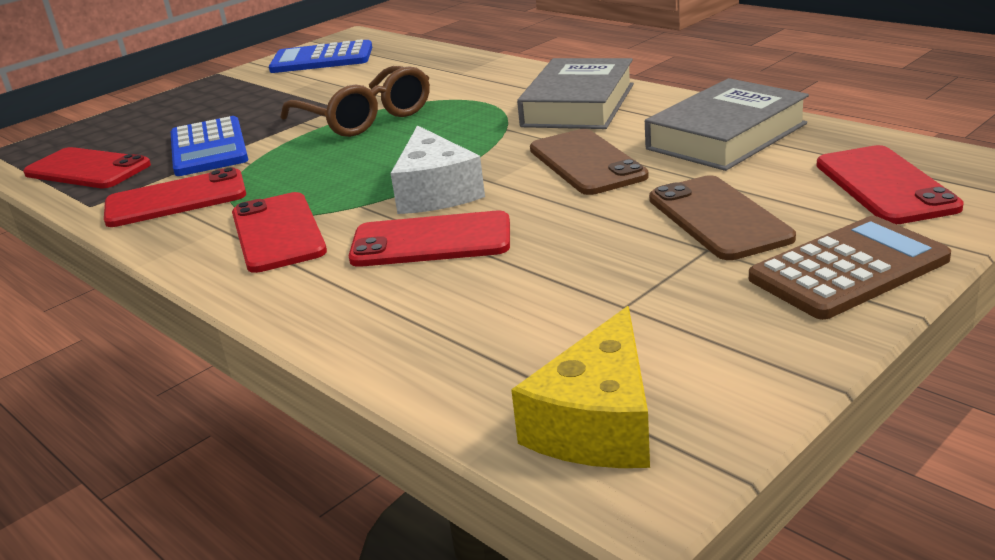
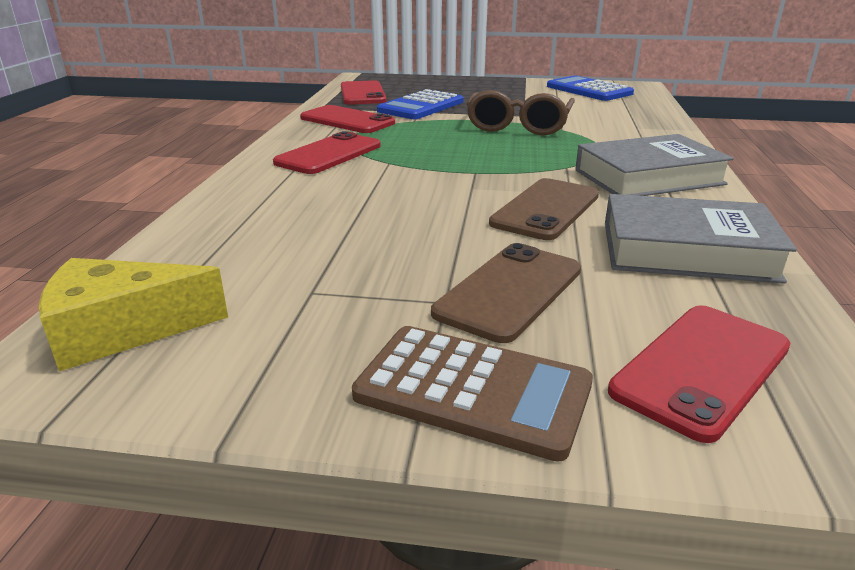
camera: 50 degrees right, 0 degrees up
(431, 241) = (357, 196): red phone -> none
(435, 192) = (432, 176): white cheese -> none

